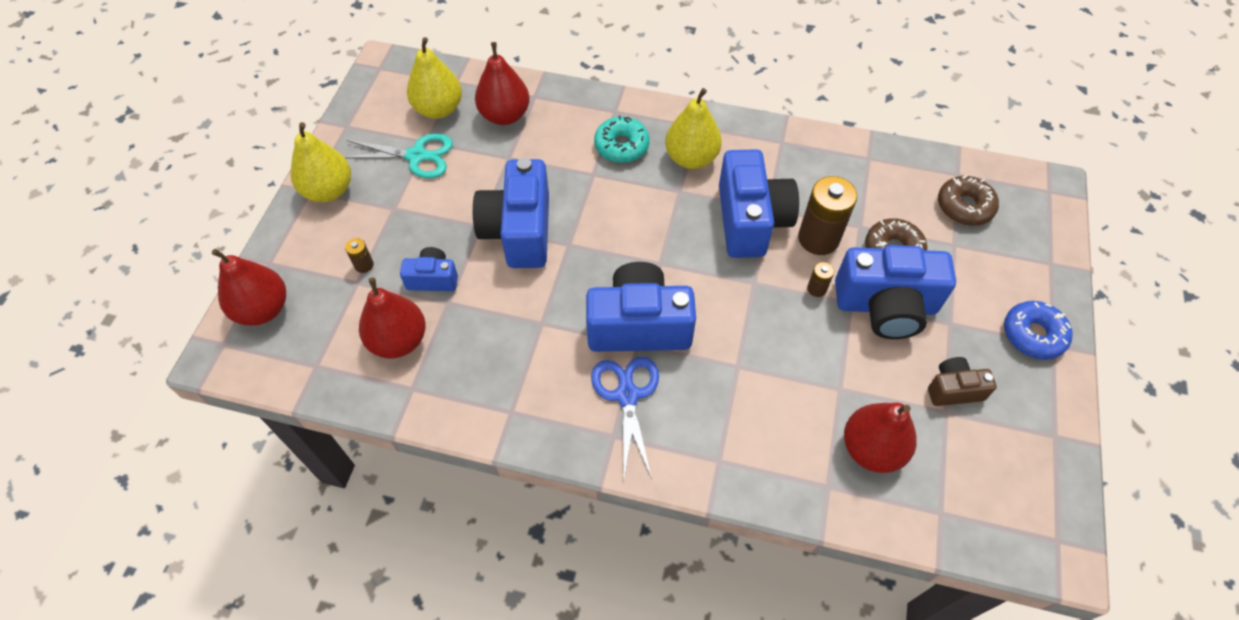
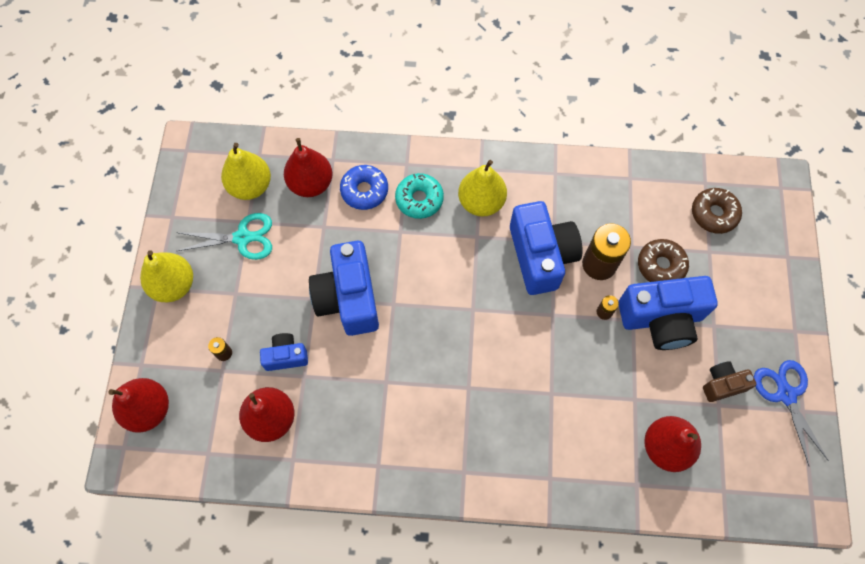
camera: 10 degrees left, 10 degrees up
(627, 395) = (468, 435): blue scissors -> blue scissors (786, 395)
(639, 325) = (466, 370): blue camera -> none
(1033, 335) = (779, 325): blue donut -> blue donut (364, 191)

